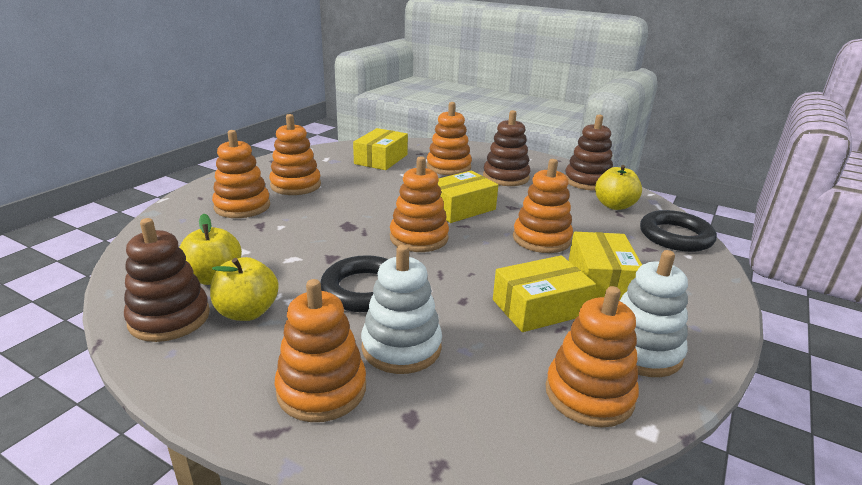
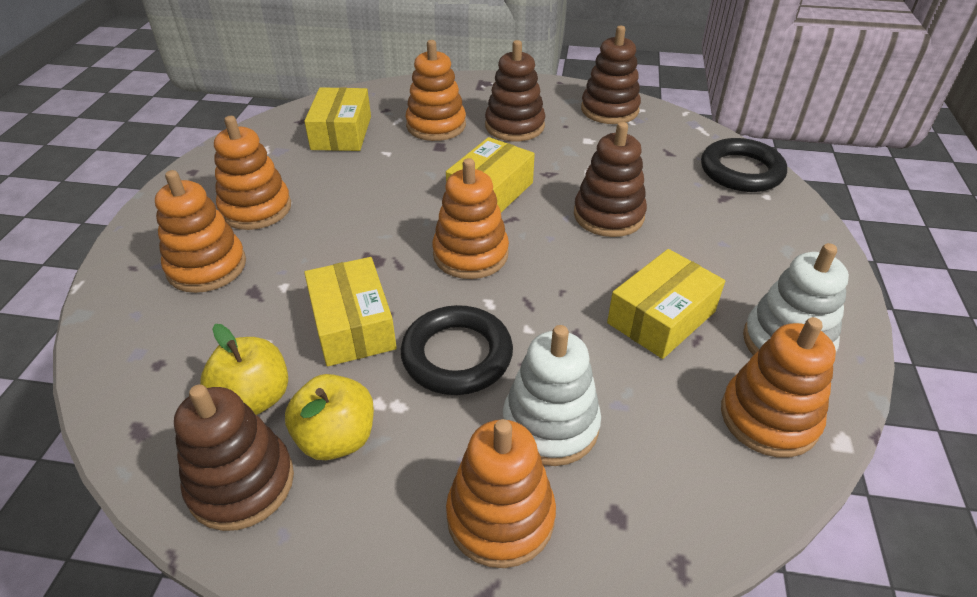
camera: 20 degrees left, 15 degrees up
(541, 239) = (608, 215): orange stacking toy -> brown stacking toy
(601, 279) = (700, 257): yellow box -> yellow box (352, 325)
(614, 205) = (658, 141): yellow apple -> none

